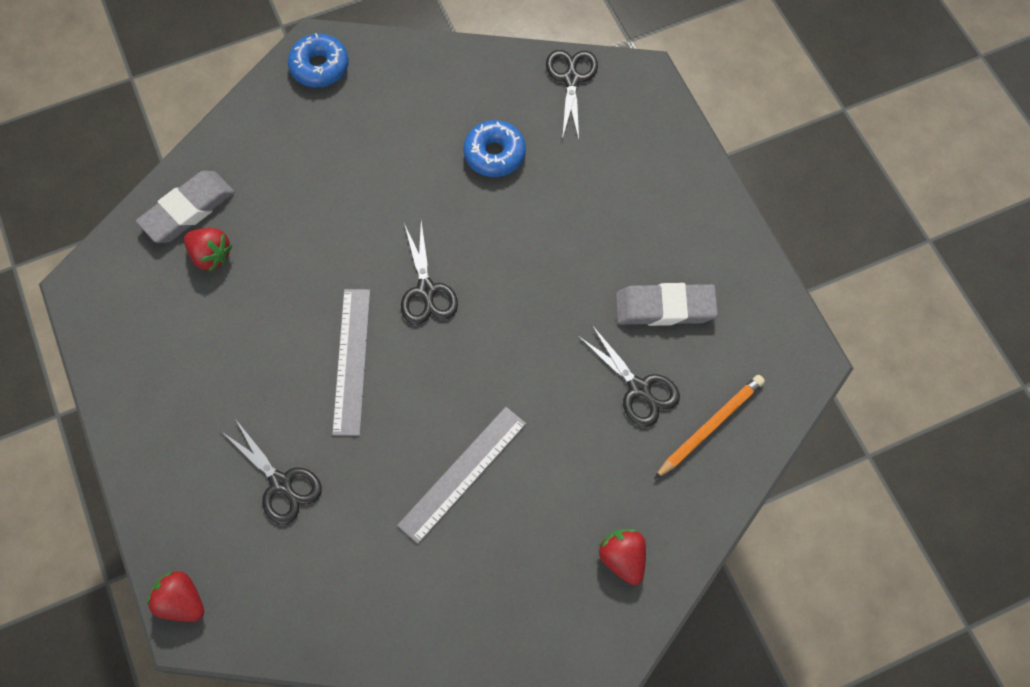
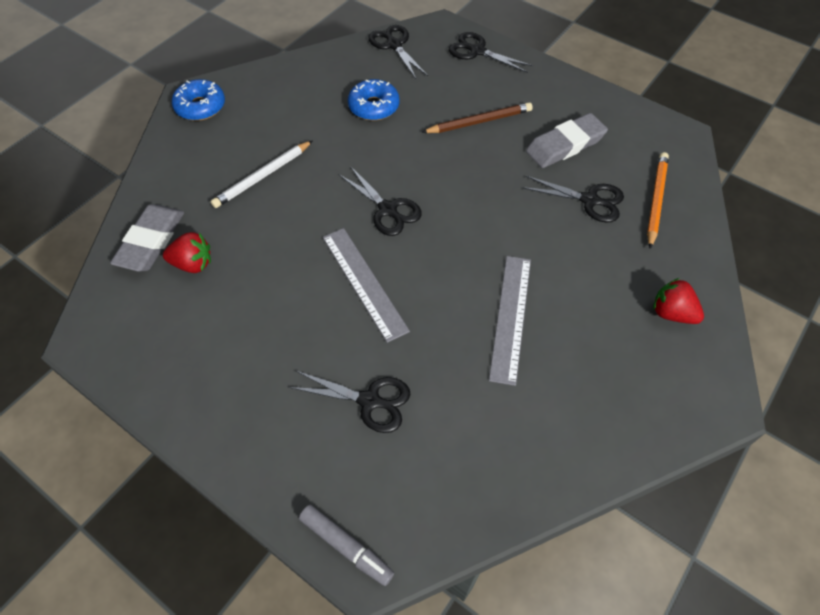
camera: 30 degrees left, 10 degrees down
(182, 601) = (346, 546): red strawberry -> grey marker
(330, 187) = (262, 176): none -> white pencil
(593, 230) = (479, 121): none -> brown pencil
(659, 133) = (477, 51): none -> black scissors

